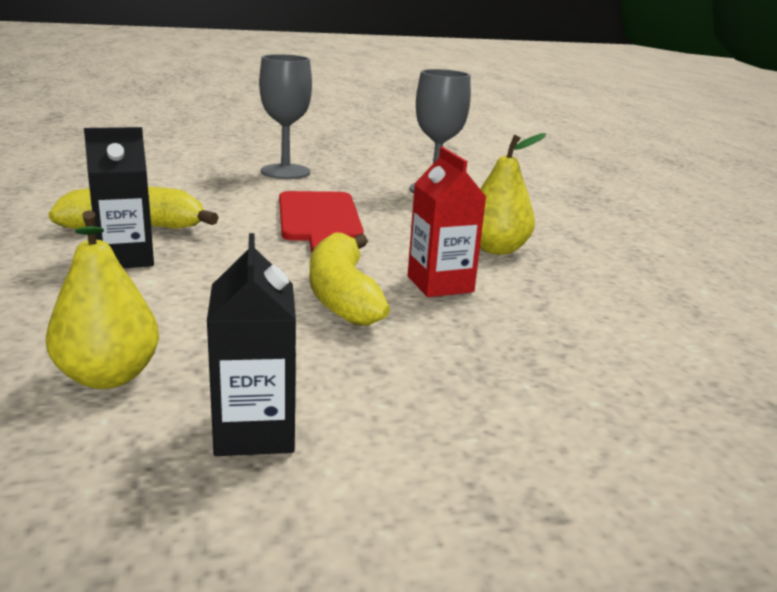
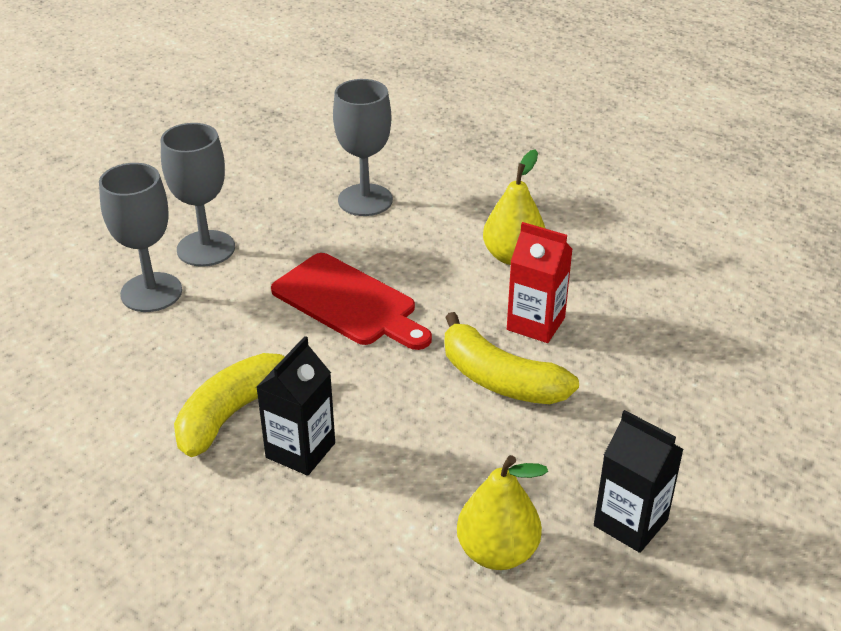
camera: 40 degrees left, 15 degrees up
(214, 173) = (151, 292): none -> grey goblet

